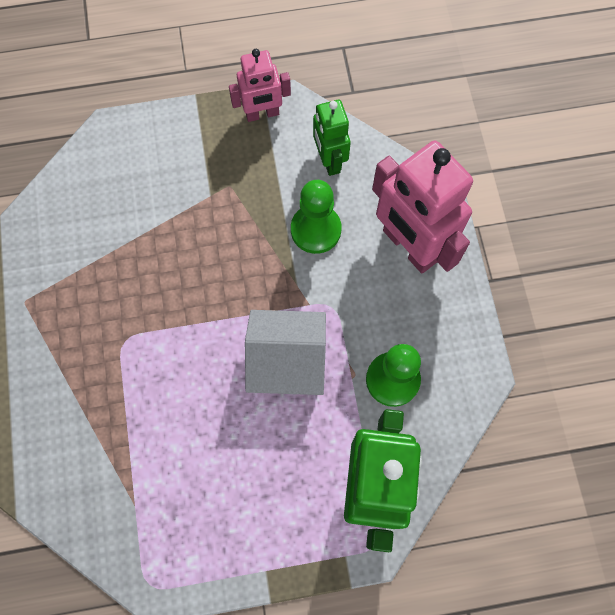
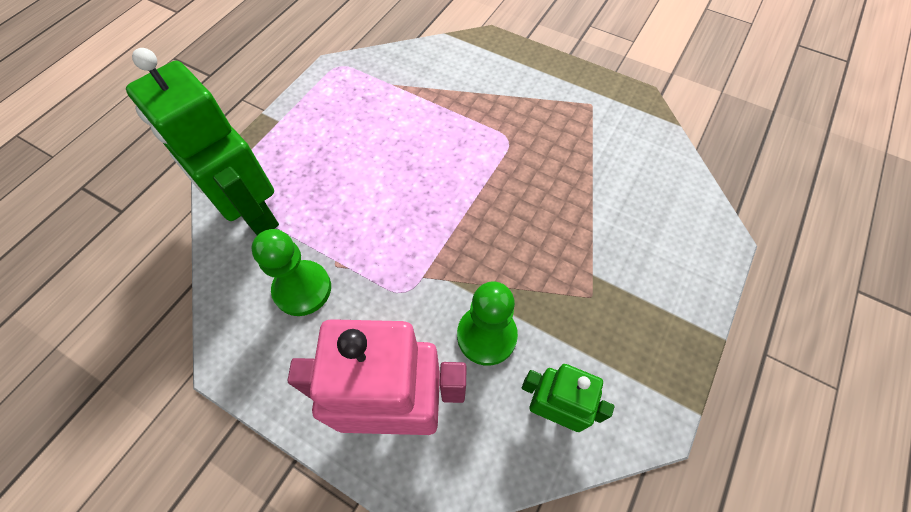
camera: 130 degrees right, 10 degrees down
(262, 114) = (658, 386): pink robot -> none
(287, 361) = (393, 226): white house -> none

